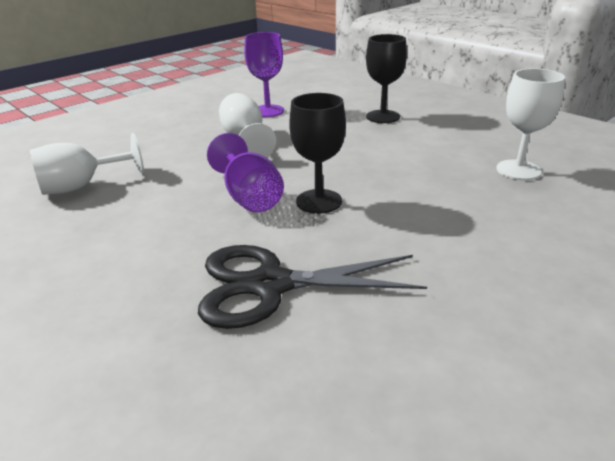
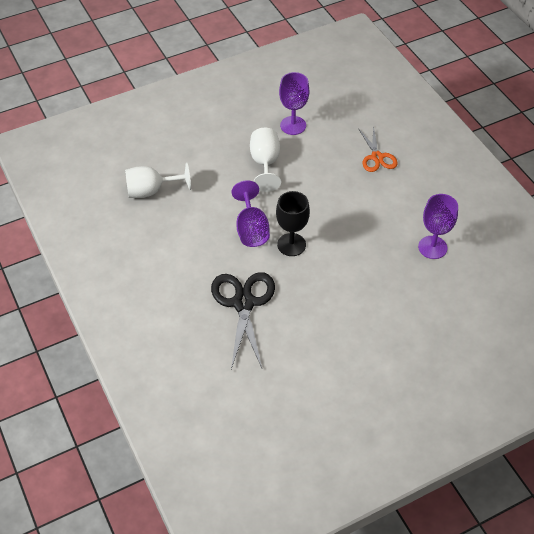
camera: 15 degrees right, 20 degrees up
(271, 285) = (243, 303): black scissors -> black scissors turned 75 degrees clockwise
(383, 117) = (377, 157): black goblet -> orange scissors
(518, 170) = (432, 247): white goblet -> purple goblet

